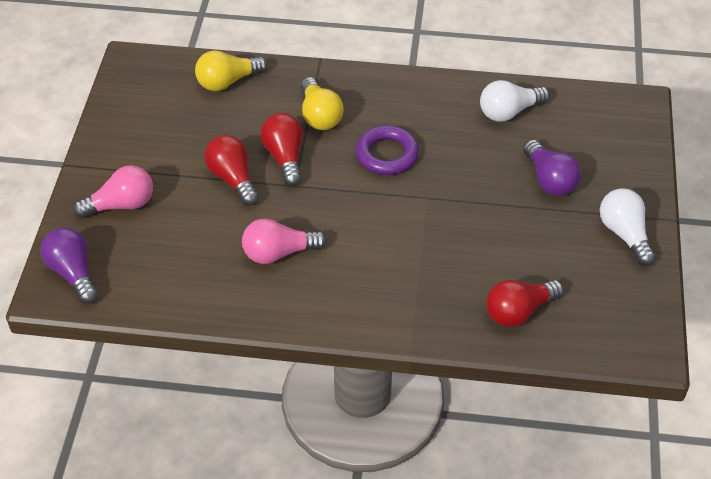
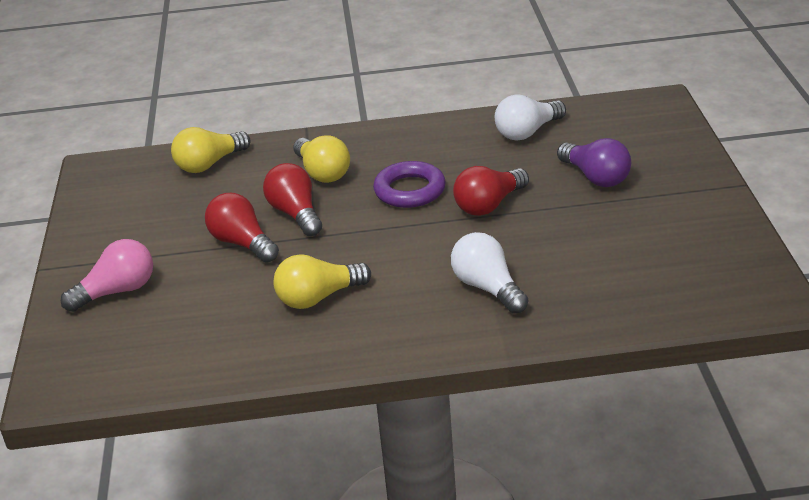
camera: 10 degrees left, 15 degrees down
(73, 273) = (75, 365): purple light bulb -> none
(279, 253) = (318, 297): pink light bulb -> yellow light bulb
(519, 311) = (614, 294): red light bulb -> red light bulb (489, 205)
(624, 234) = (697, 206): white light bulb -> white light bulb (488, 288)

